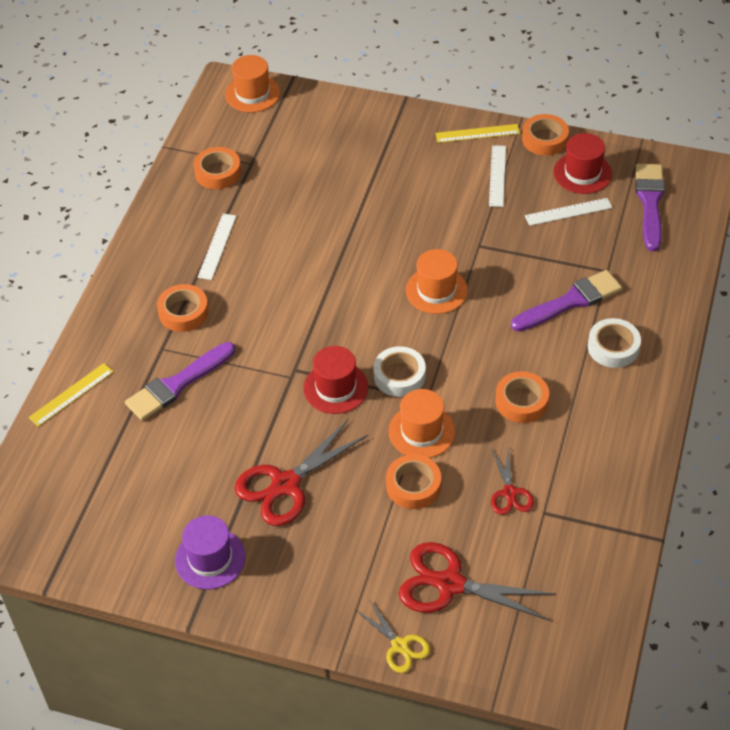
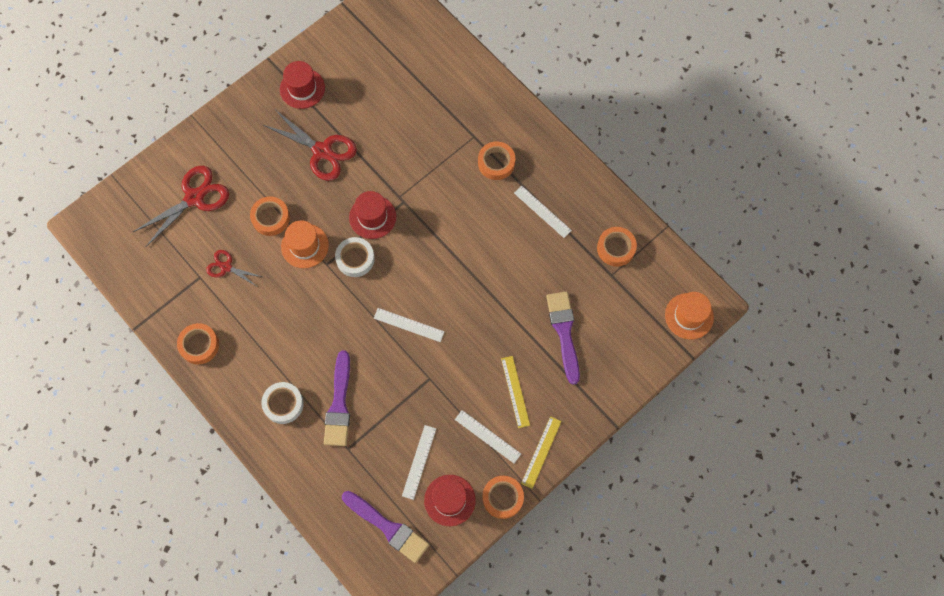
camera: 120 degrees right, 20 degrees up
(71, 394) = (471, 72): yellow ruler -> yellow ruler (515, 391)
(177, 384) = (439, 131): purple brush -> purple brush (564, 332)
(210, 558) = (302, 88): purple hat -> red hat
(285, 485) = (322, 151): red scissors -> red scissors turned 135 degrees clockwise
(400, 646) = (179, 151): yellow scissors -> none
(436, 290) = (409, 325): orange hat -> white ruler
(521, 401) = (284, 318): orange tape -> orange tape (199, 345)

